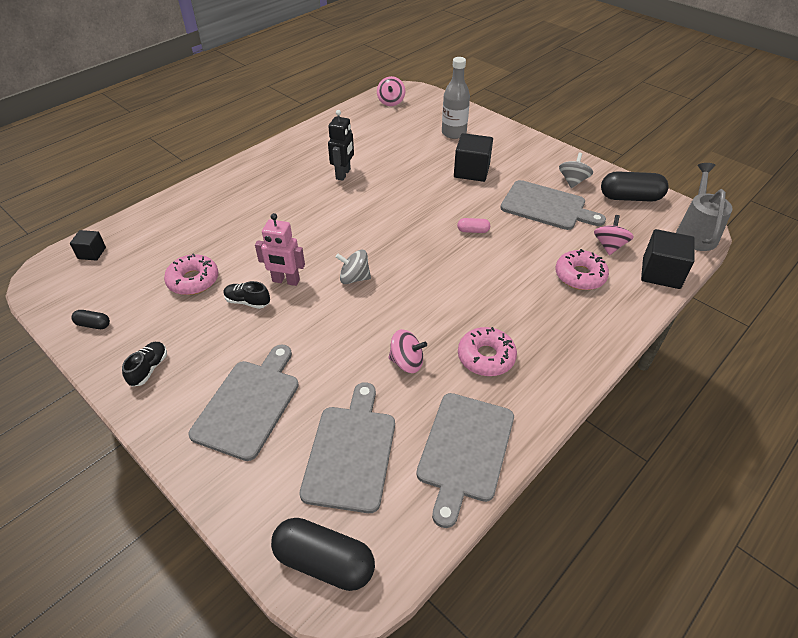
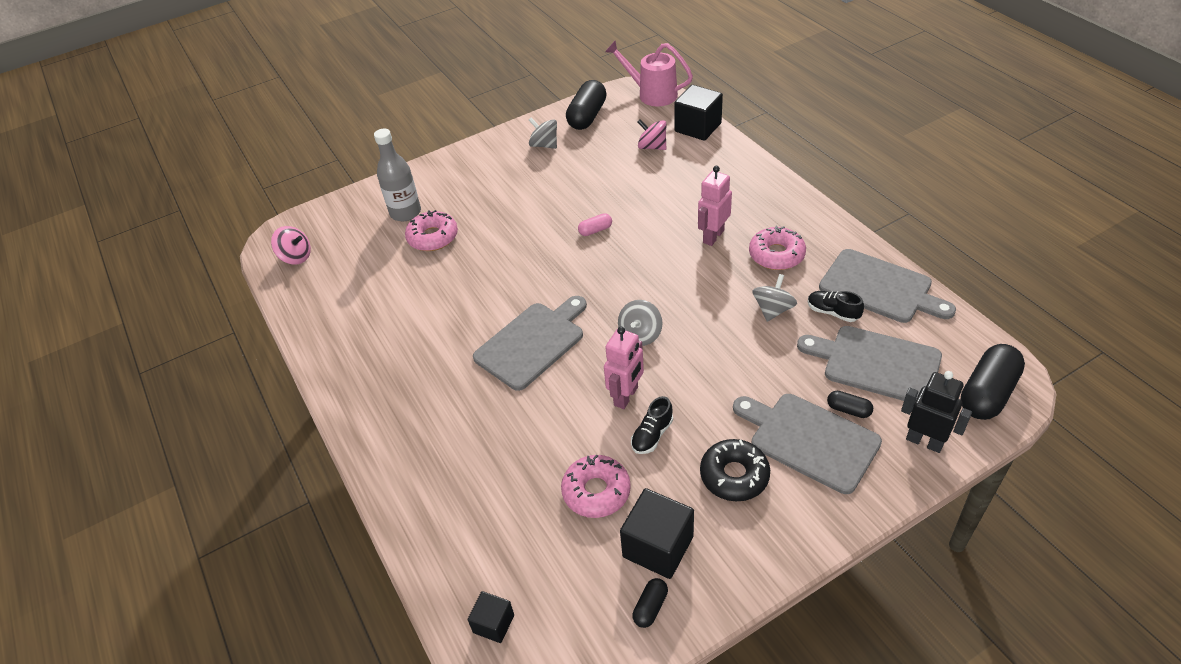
camera: 70 degrees left, 0 degrees up
(149, 369) = (742, 537): black shoe -> black shoe (832, 312)
(208, 357) = (734, 475): none -> black donut
(287, 432) = (848, 410): none -> black capsule
(343, 174) = (439, 323): black robot -> black robot (924, 441)
(407, 362) = (773, 310): pink spinning top -> grey spinning top
(471, 171) = (490, 212): black cube -> black cube (658, 546)
(473, 231) = (595, 230): pink capsule -> pink capsule turned 45 degrees clockwise
(495, 306) = (713, 236): none -> pink robot
(547, 206) = (577, 171): grey cutting board -> grey cutting board (532, 343)
(580, 276) = (687, 174): pink donut -> pink donut (433, 237)
(696, 232) = (652, 94): grey watering can -> pink watering can

